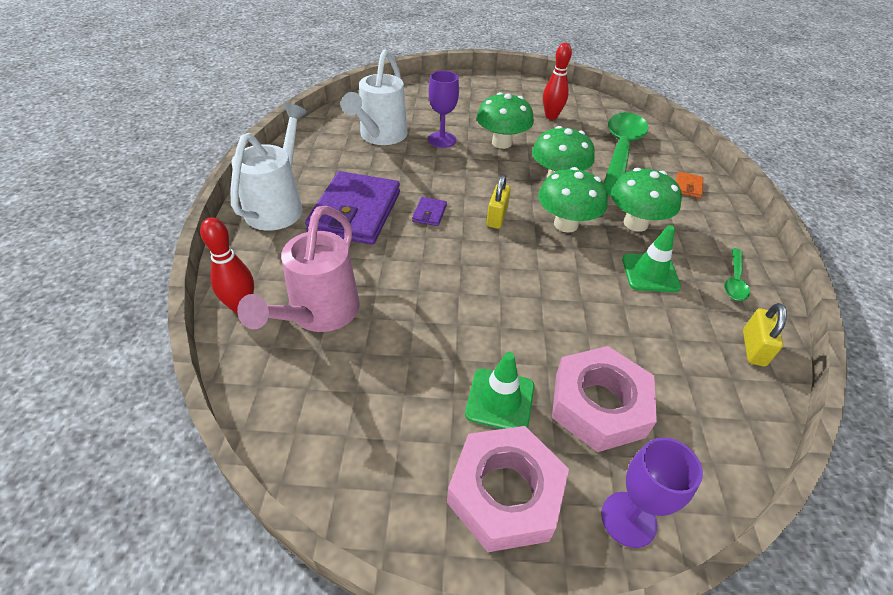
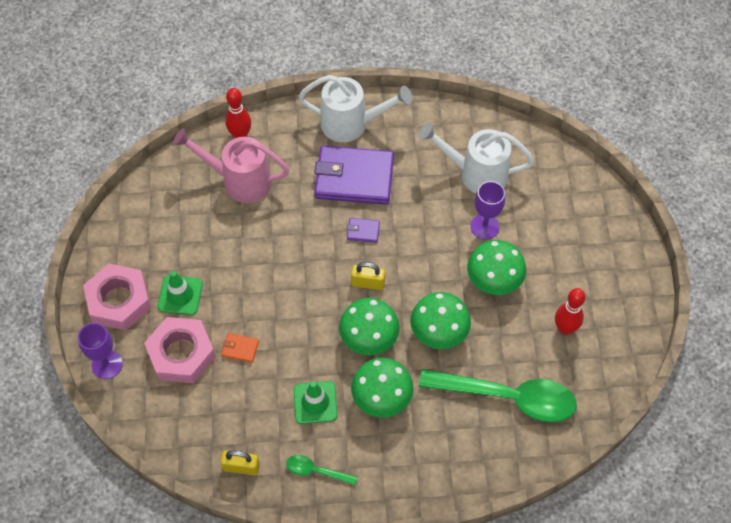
camera: 85 degrees right, 15 degrees up
(688, 187) = (454, 457): orange wallet -> orange wallet (240, 348)

